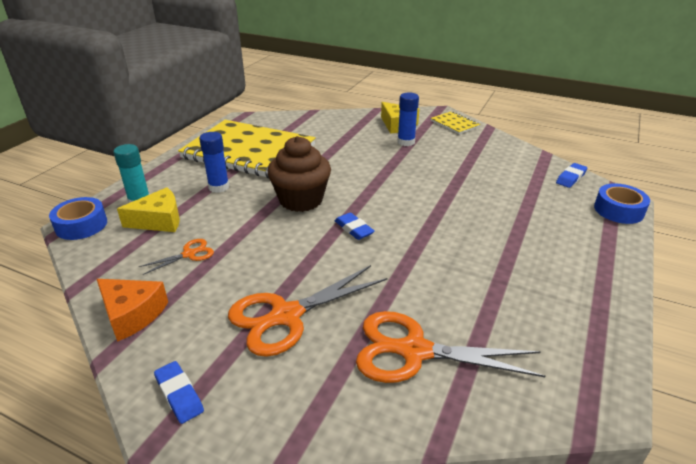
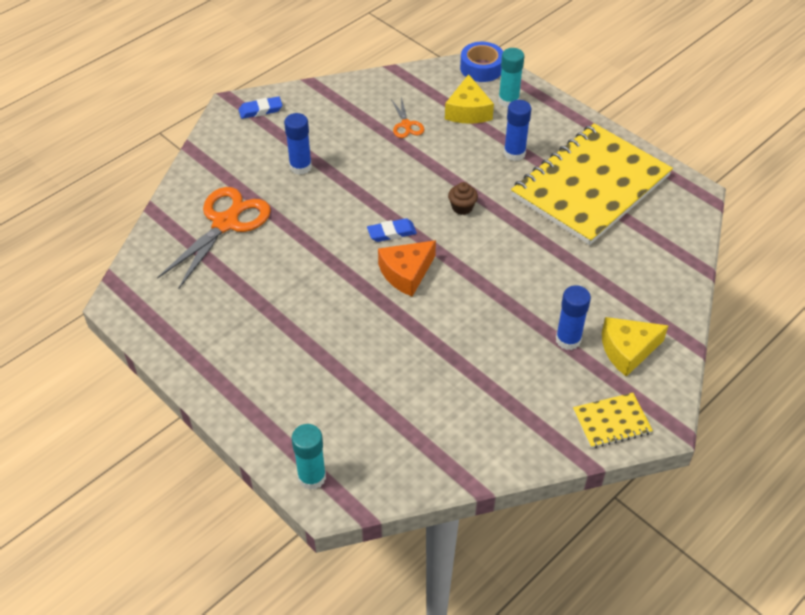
camera: 110 degrees right, 15 degrees up
(132, 314) = (347, 93): orange cheese -> orange cheese (406, 273)
(287, 316) = (300, 167): orange scissors -> blue glue stick
(301, 200) = (462, 207): brown cupcake -> brown cupcake, size x0.44
(570, 178) = (401, 475): blue eraser -> none
(618, 210) = (312, 477): blue tape -> turquoise glue stick

